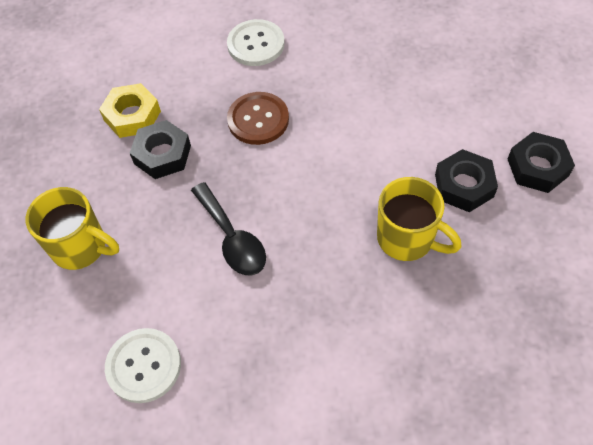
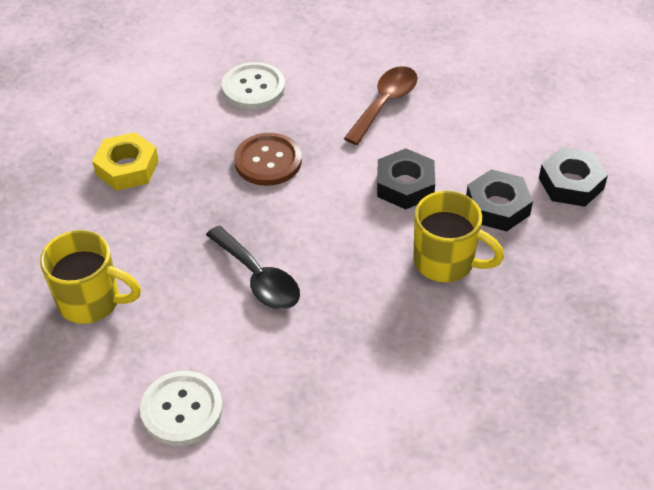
camera: 10 degrees left, 10 degrees down
(162, 154) = (167, 203): black nut -> black nut (405, 185)
(373, 69) = (385, 103): none -> brown spoon

